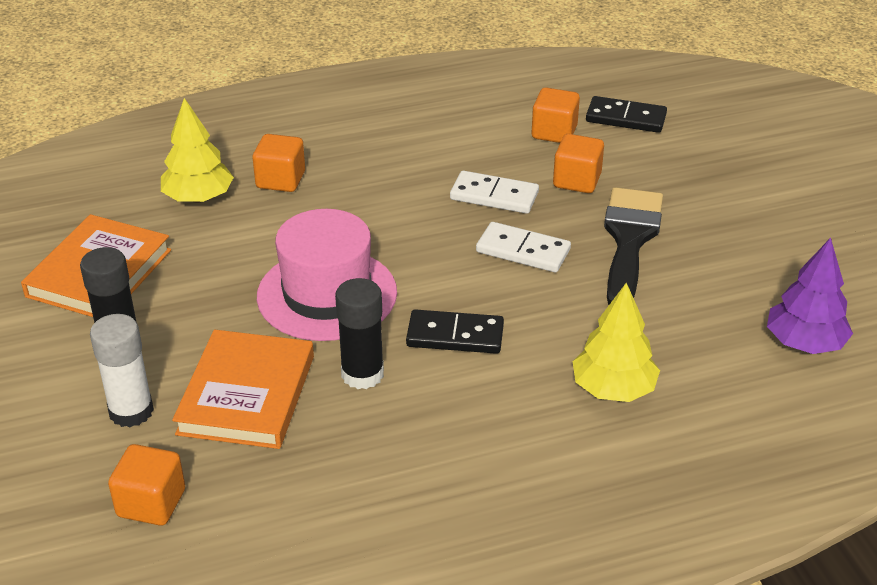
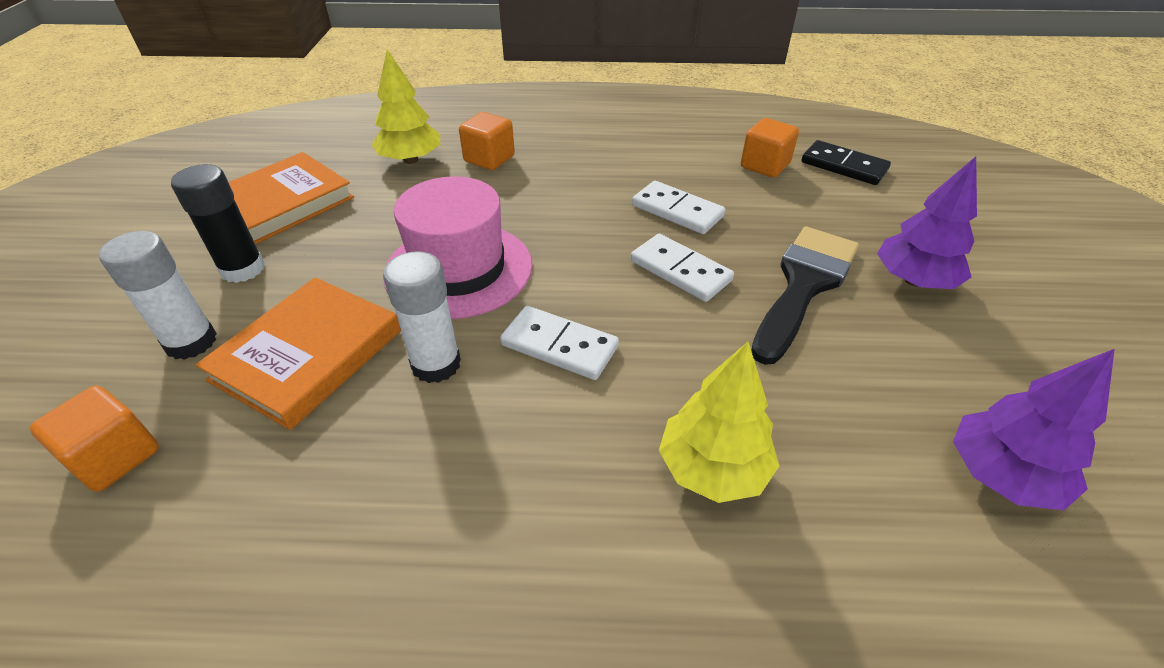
camera: 20 degrees right, 5 degrees up
(362, 374) = (436, 364): black glue stick -> white glue stick
(455, 336) = (559, 346): black domino -> white domino
(577, 180) = (769, 213): orange cube -> none
(714, 216) = (913, 280): none -> purple tree

